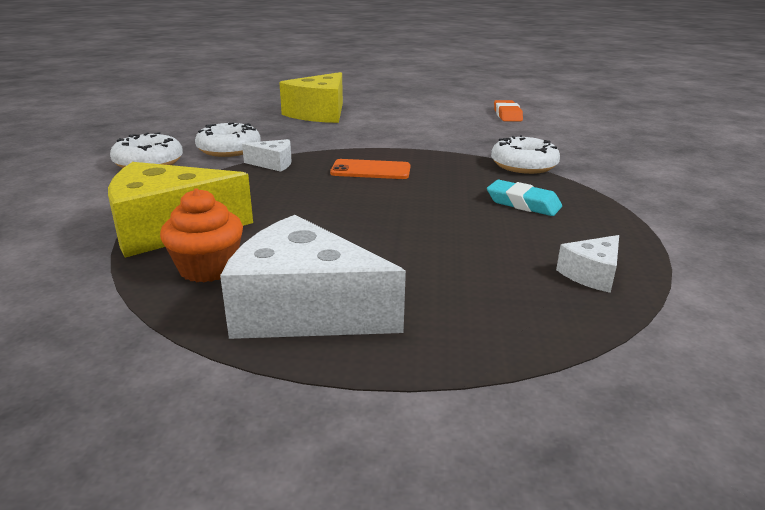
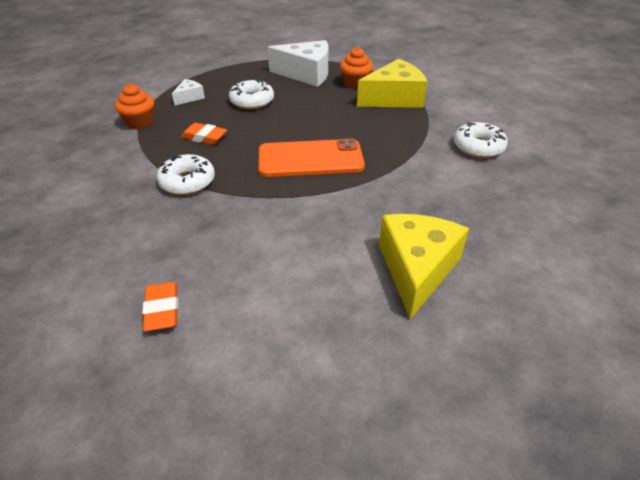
camera: 170 degrees right, 15 degrees up
(229, 149) = (440, 172): white donut -> white donut (252, 101)
(273, 164) = (387, 157): white cheese -> none
(370, 170) = (310, 159): orange phone -> orange phone, size x1.74
(523, 204) = (204, 137): turquoise eraser -> orange eraser
(654, 234) = (140, 122): none -> orange cupcake

